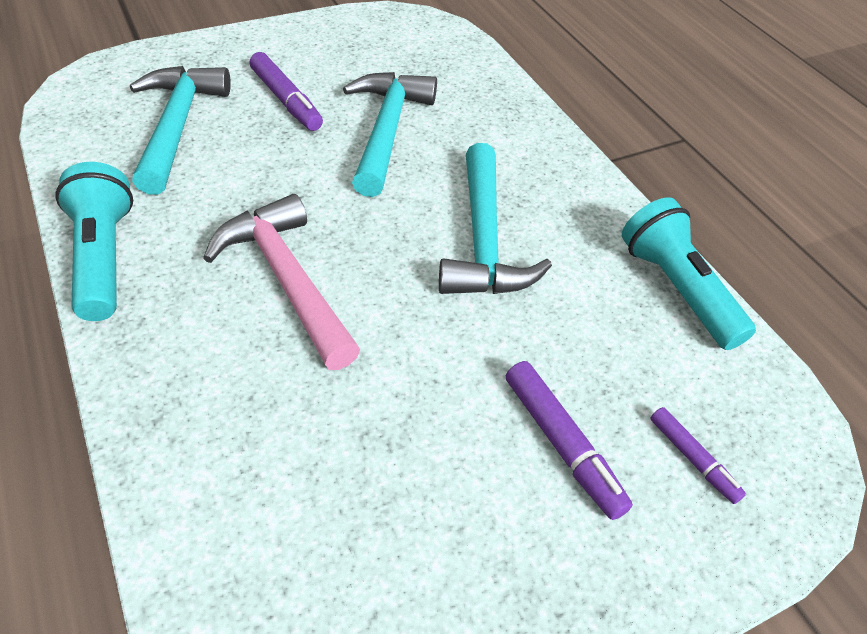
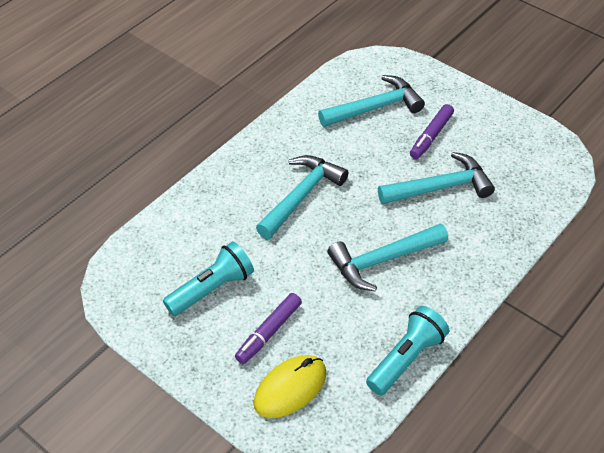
camera: 70 degrees right, 0 degrees up
(103, 258) = (272, 130): turquoise flashlight -> turquoise flashlight (212, 289)
(286, 279) = (301, 196): pink hammer -> turquoise hammer
(692, 459) = (290, 388): purple marker -> yellow mouse

